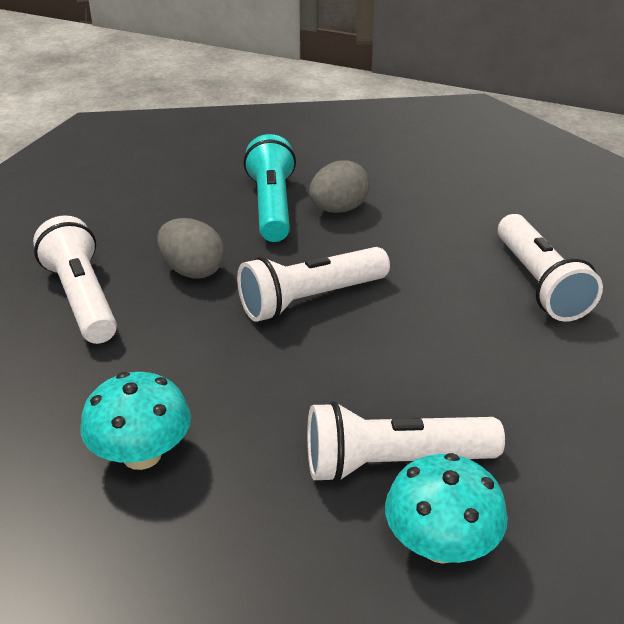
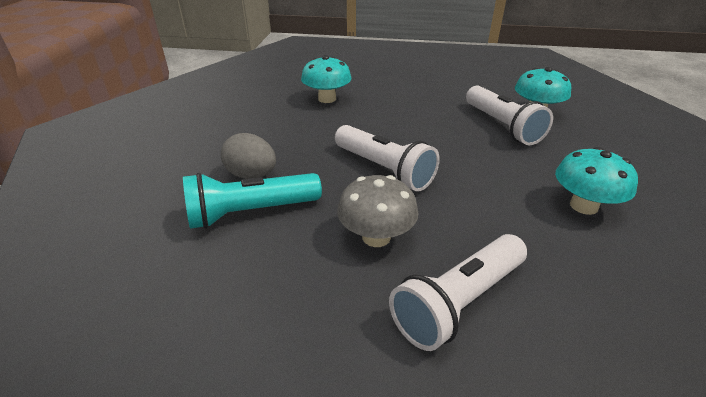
camera: 105 degrees left, 0 degrees up
(192, 270) = (376, 237): grey egg -> grey mushroom
(539, 283) = (327, 99): white flashlight -> turquoise mushroom

